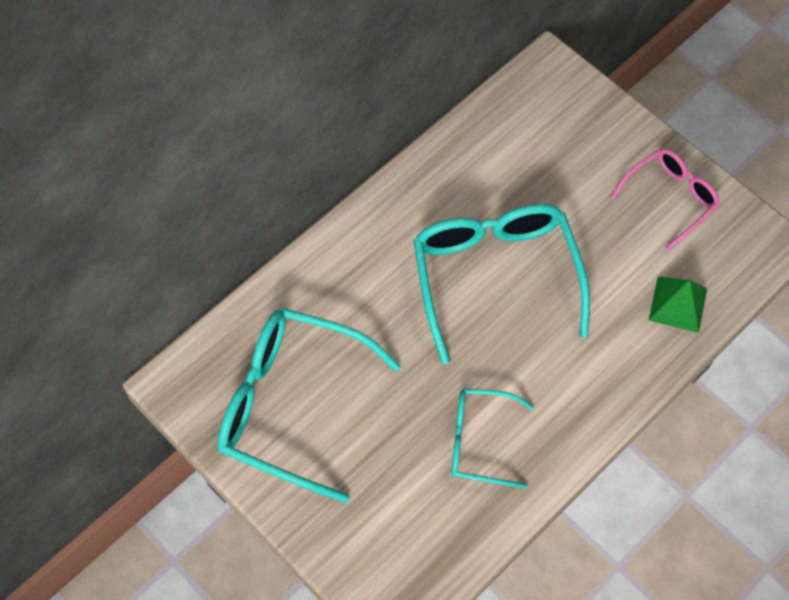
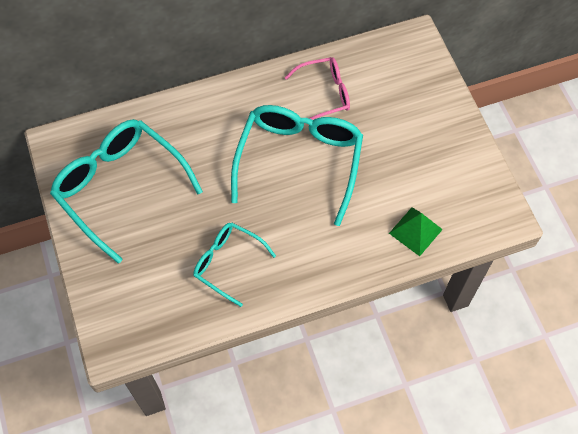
camera: 25 degrees right, 0 degrees up
(670, 198) = (451, 158): pink glasses -> pink glasses (325, 94)

